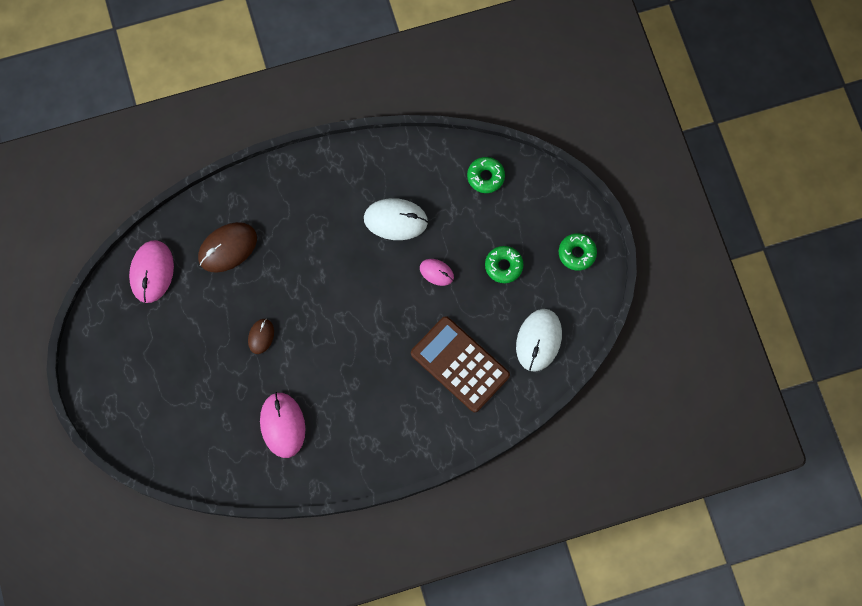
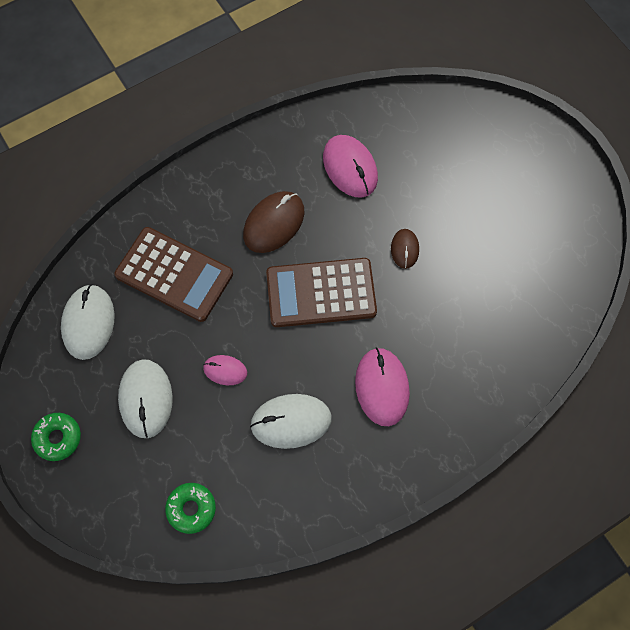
camera: 165 degrees right, 5 degrees down
(152, 272) = (553, 287): pink mouse -> pink mouse (382, 387)
(227, 248) = (479, 336): brown mouse -> brown mouse (274, 223)
(342, 316) = (321, 293): none -> brown calculator
(503, 266) = (146, 399): green donut -> white mouse

